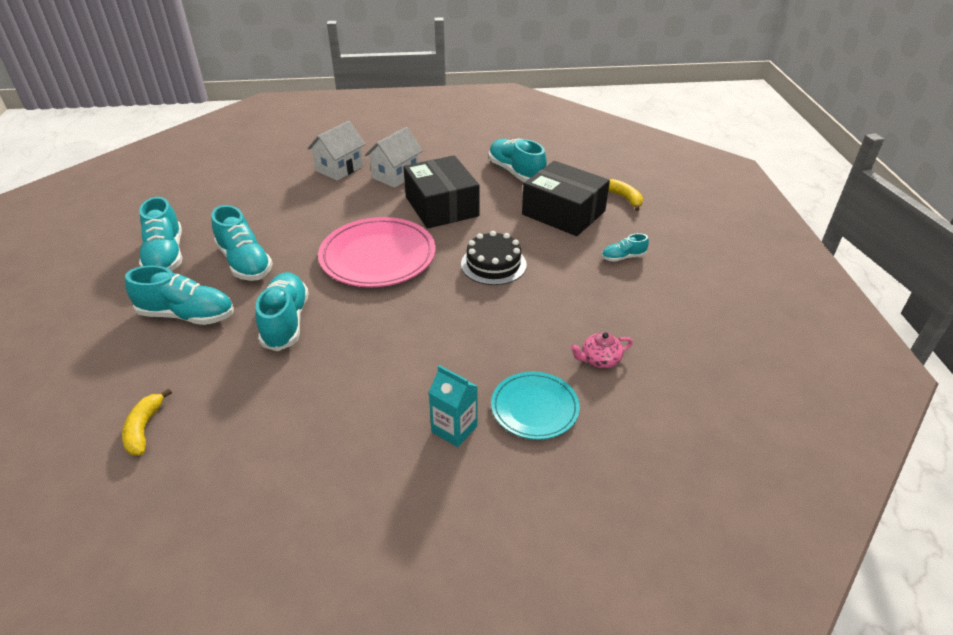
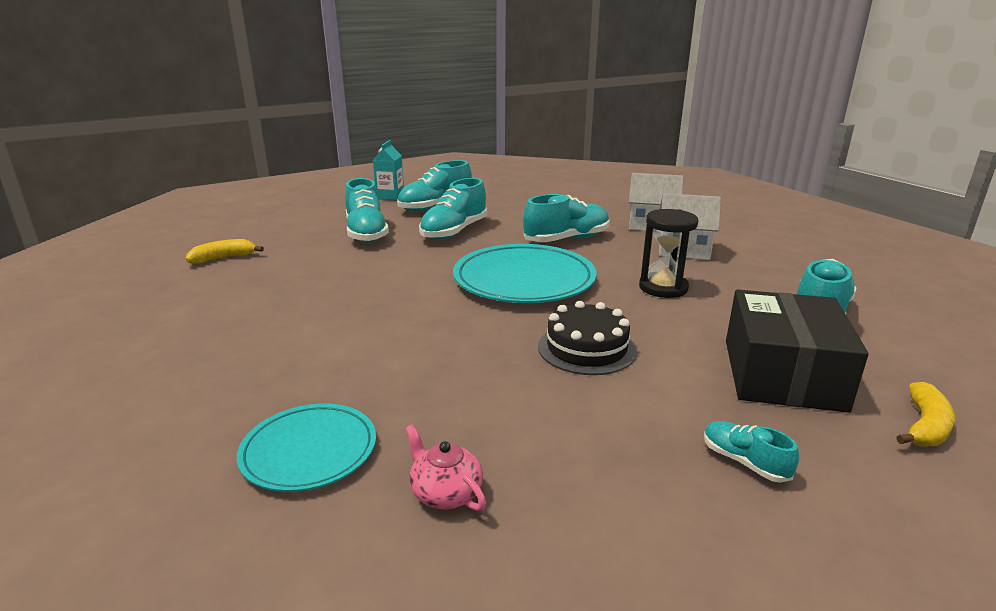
camera: 65 degrees right, 15 degrees down
(286, 322) = (383, 268): turquoise shoe -> turquoise shoe (567, 239)
(378, 257) = (524, 280): pink plate -> turquoise plate
(441, 206) = (663, 288): black box -> black hourglass
(454, 429) = (253, 398): turquoise carton -> turquoise carton (390, 196)

